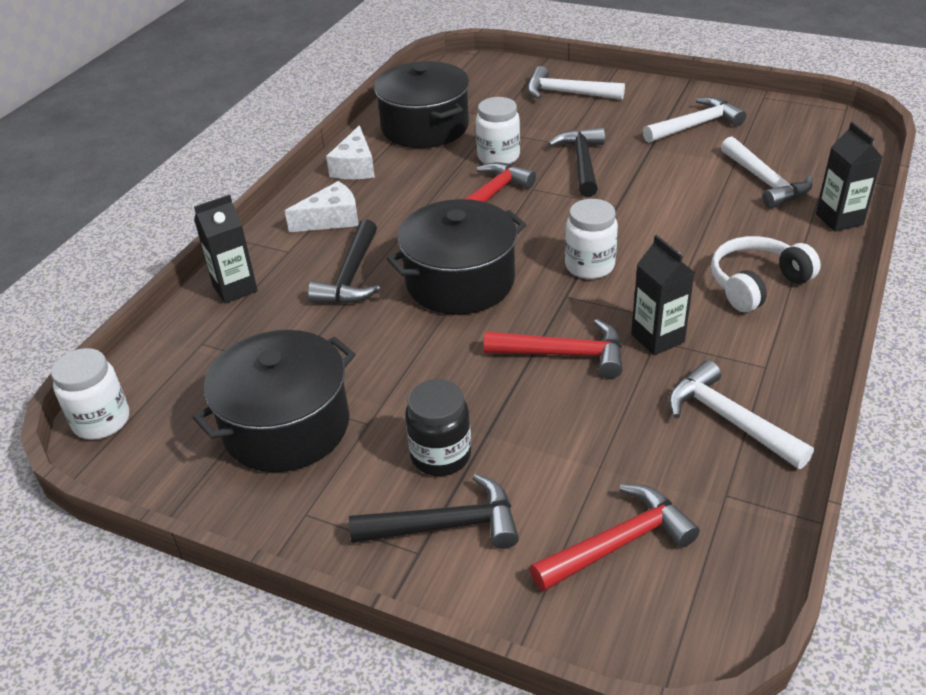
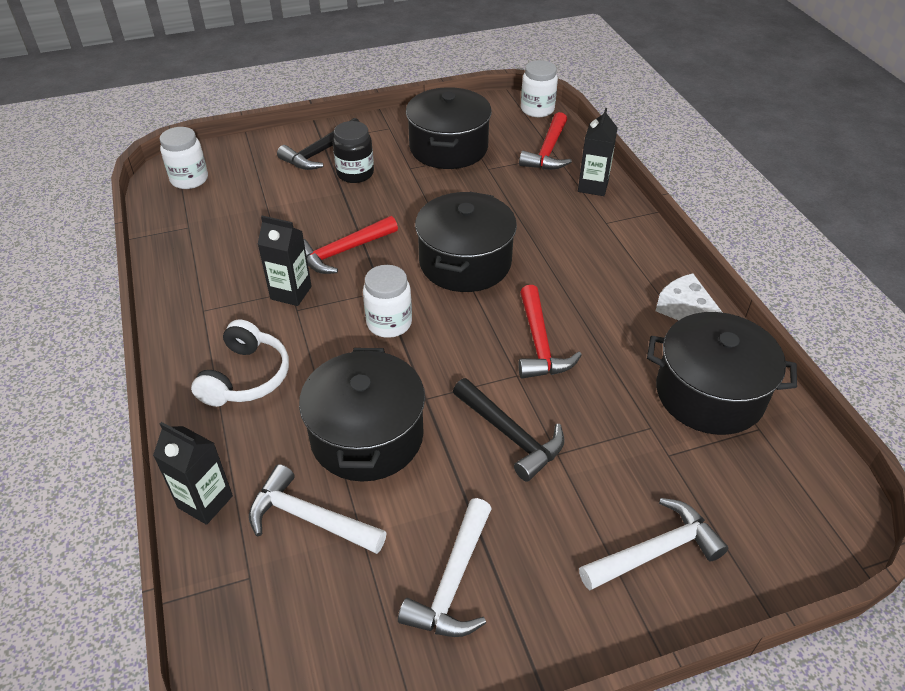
camera: 135 degrees right, 5 degrees up
(331, 219) = (620, 258): white cheese -> none
(351, 276) = (539, 229): black hammer -> none
(498, 157) = (593, 396): white jar -> white jar (189, 179)
(619, 543) = (230, 183): red hammer -> red hammer (548, 152)
(685, 204) = (367, 436): none -> black pot
(728, 419) = (209, 265): white hammer -> none

